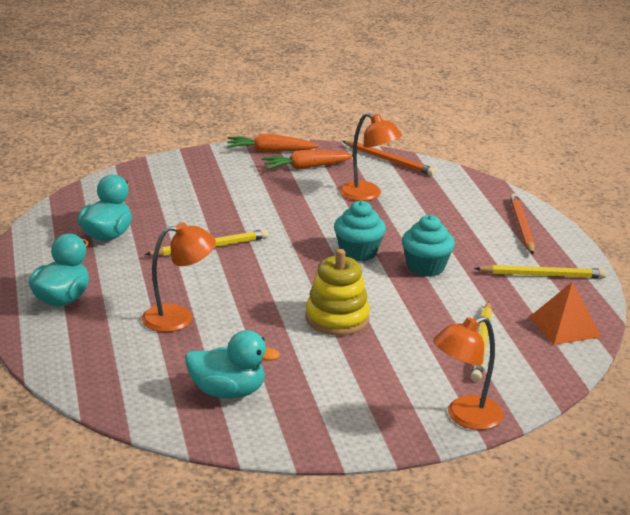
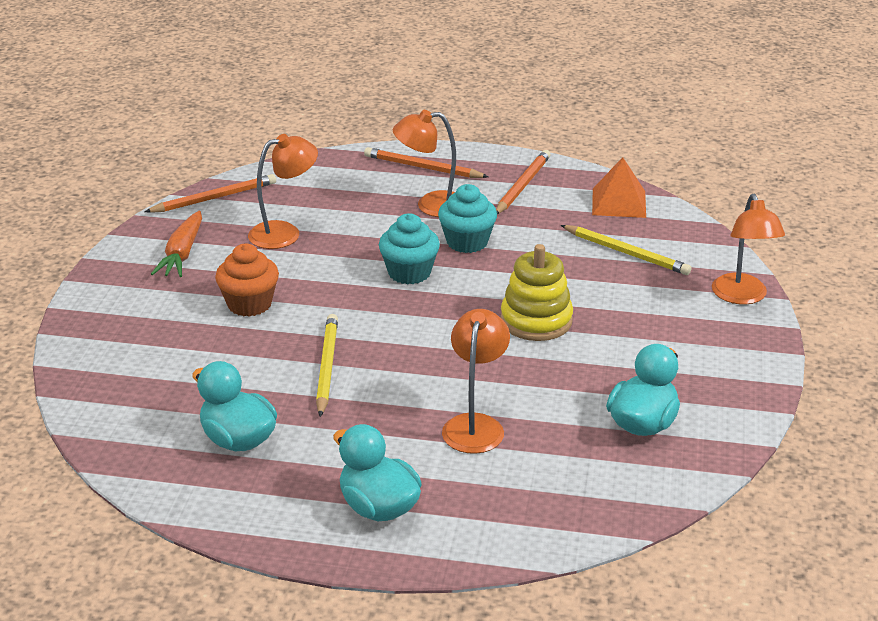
camera: 65 degrees left, 5 degrees up
(265, 203) = (249, 304): none -> orange cupcake
(270, 151) = (116, 268): orange carrot -> none
(466, 241) = (431, 205): none -> orange lamp
(542, 275) = (522, 185): yellow pencil -> orange pencil

